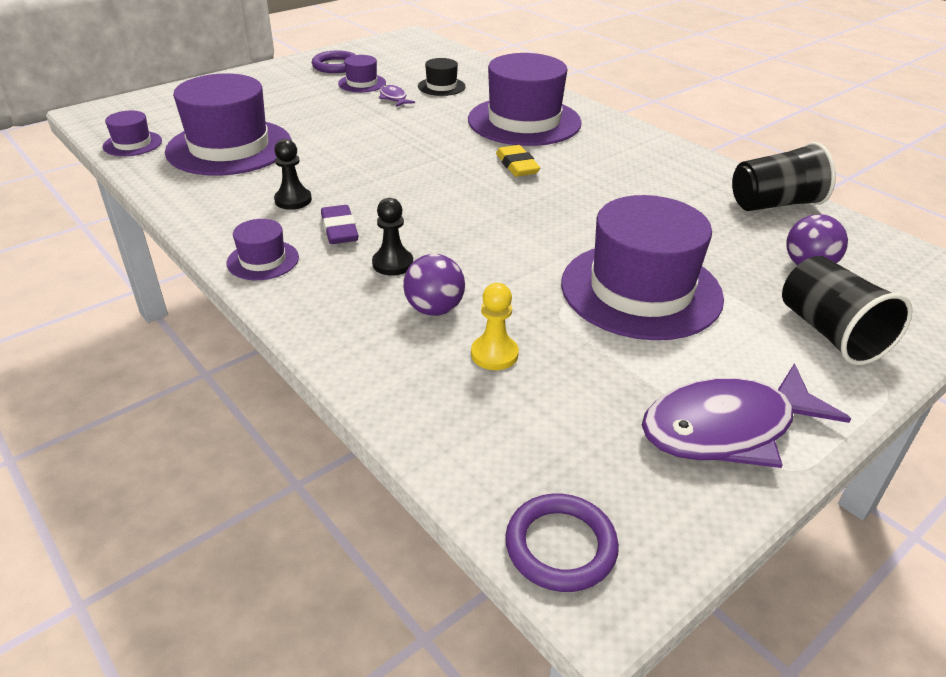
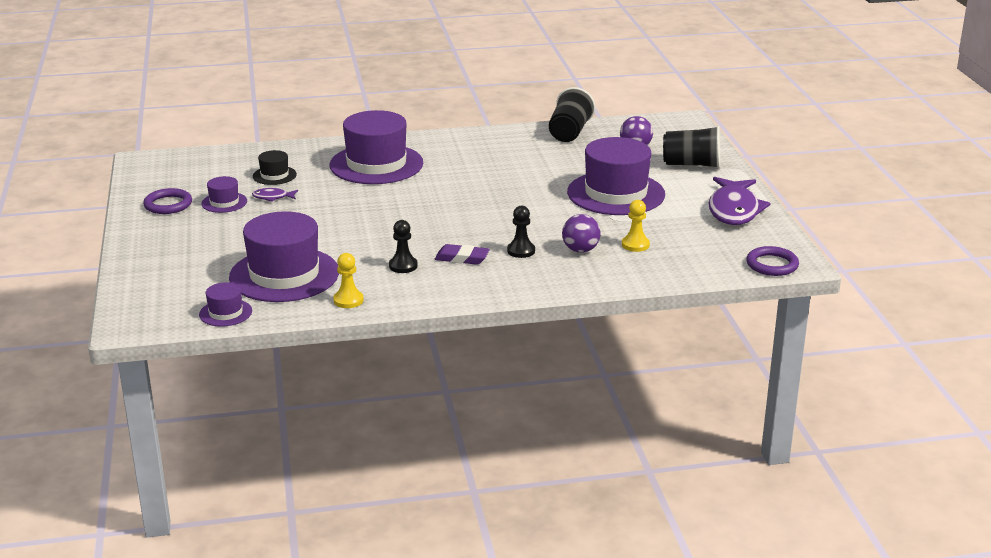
camera: 60 degrees left, 10 degrees down
(190, 193) = (348, 300): none -> yellow pawn
(263, 260) = (474, 289): purple hat -> none
(517, 165) = (440, 185): yellow eraser -> none

